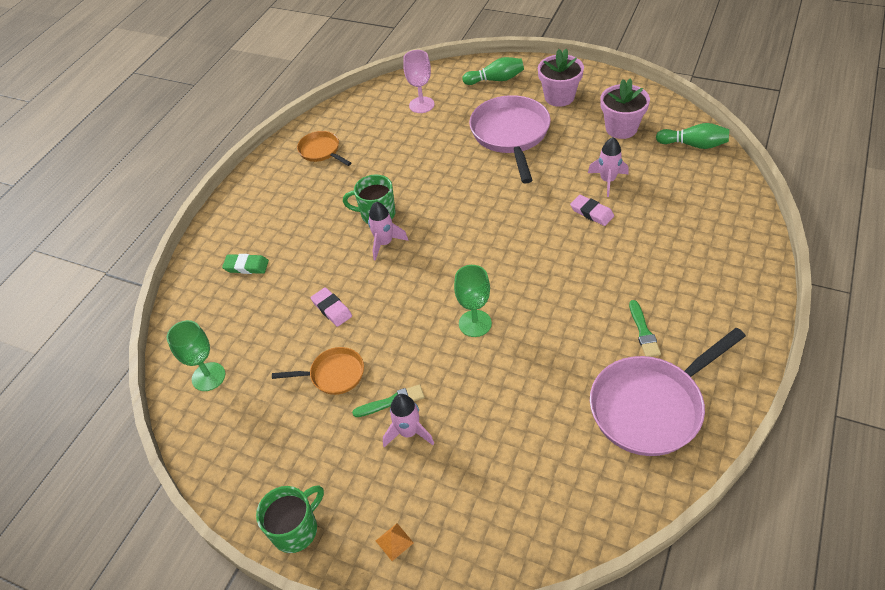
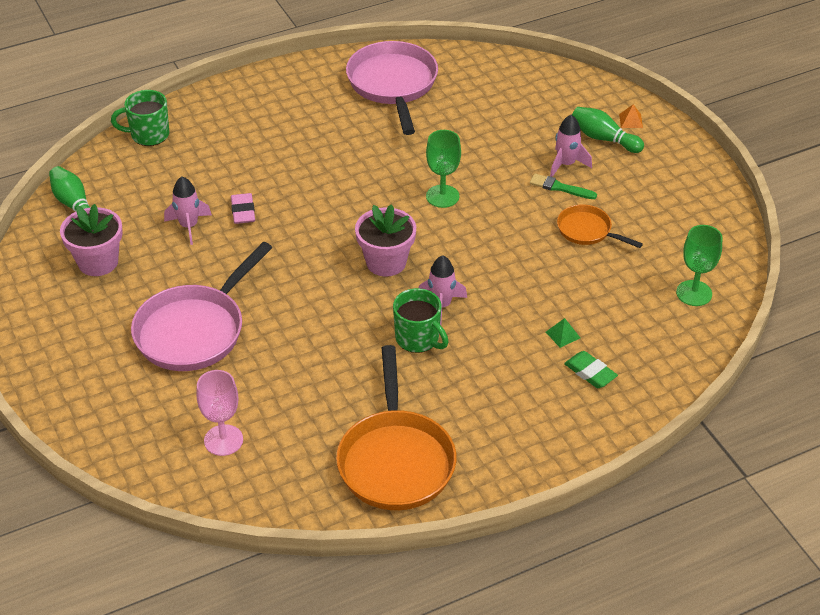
camera: 145 degrees left, 5 degrees down
(285, 278) = (562, 335): none -> green pyramid
(296, 529) = (691, 161): green mug -> green mug (148, 135)
(321, 151) = (395, 460): orange pan -> orange pan, size x1.89
(332, 309) = (544, 280): pink eraser -> none
(495, 80) = (107, 411): green bowling pin -> green bowling pin (604, 139)
(559, 97) = (88, 337): pink flower pot -> pink flower pot (386, 262)
(643, 331) = (335, 119): green brush -> none
(651, 406) = (393, 85): pink pan -> pink pan turned 105 degrees counterclockwise

